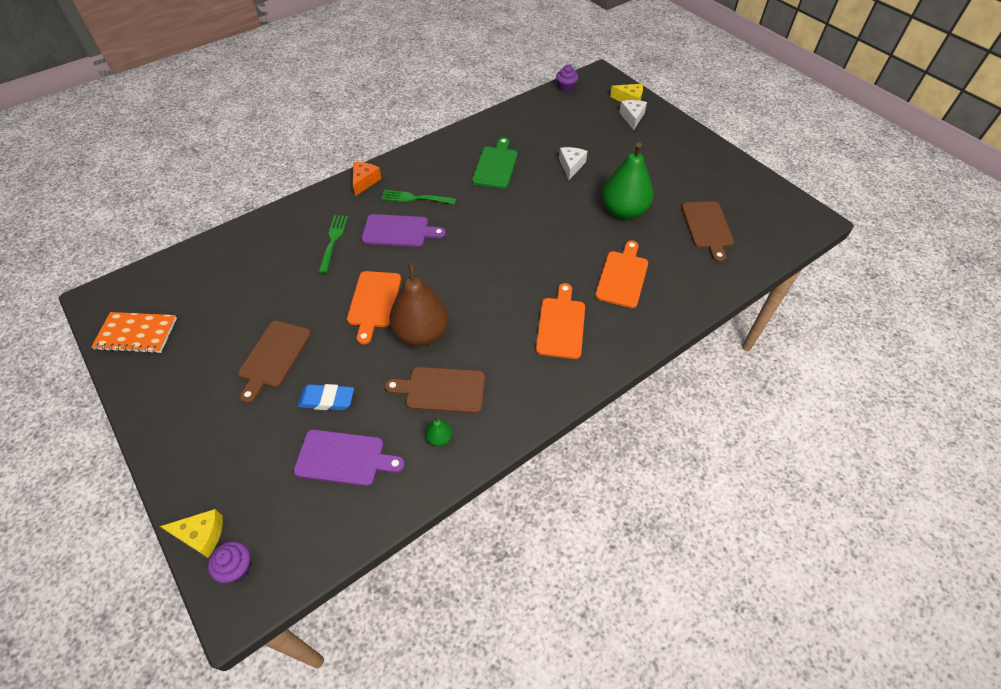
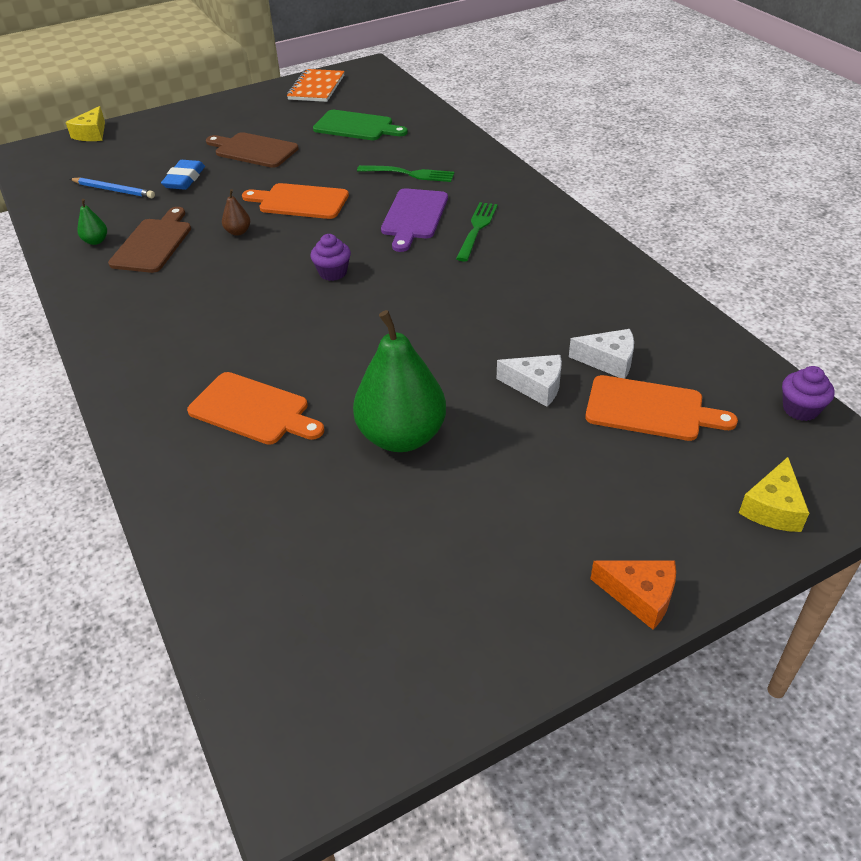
camera: 100 degrees right, 10 degrees down
(237, 567) = (52, 149): purple cupcake -> purple cupcake (333, 272)
(344, 458) = (113, 190): purple cutting board -> blue pencil
(364, 181) = (518, 191): orange cheese -> orange cheese (640, 596)
(422, 333) = (238, 232): brown pear -> brown pear, size x0.41
(495, 165) = (544, 302): green cutting board -> green cutting board (356, 126)
(561, 325) = (195, 337): orange cutting board -> orange cutting board (650, 409)
(632, 117) = (700, 500): white cheese -> white cheese (608, 361)
(707, 227) = (328, 549): brown cutting board -> none

